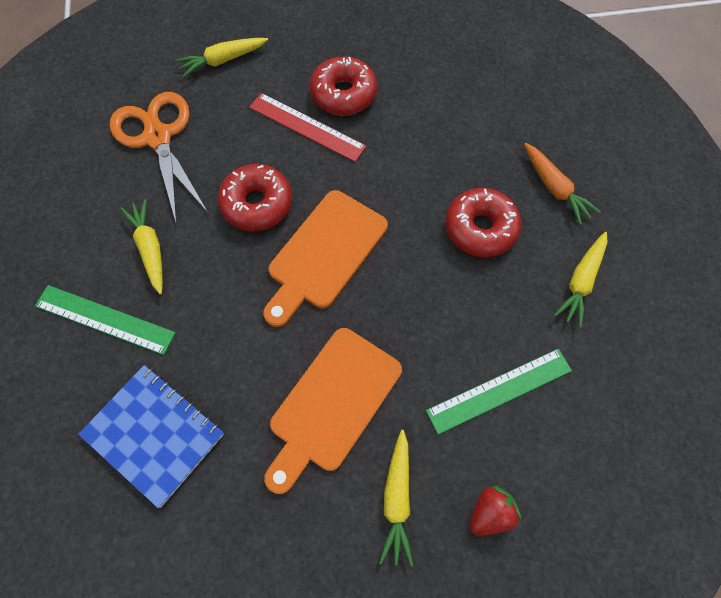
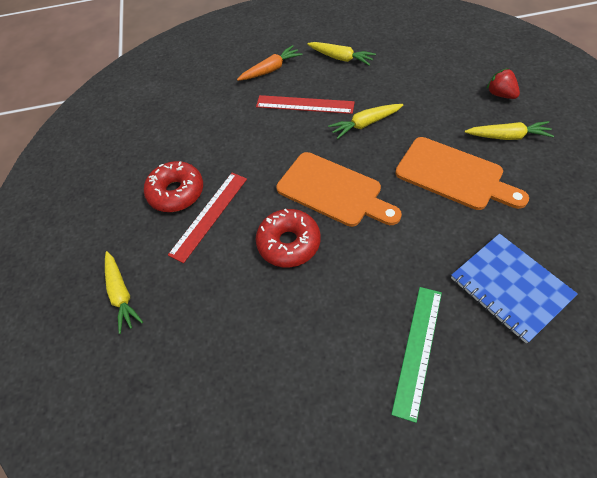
camera: 85 degrees left, 10 degrees down
(150, 248) = (340, 324): yellow carrot -> yellow carrot (365, 124)
(154, 434) = (510, 287): blue notebook -> blue notebook turned 75 degrees counterclockwise
(158, 137) = (212, 340): orange scissors -> none
(480, 228) = (304, 104): red donut -> red ruler
(499, 390) = (422, 92): green ruler -> none

